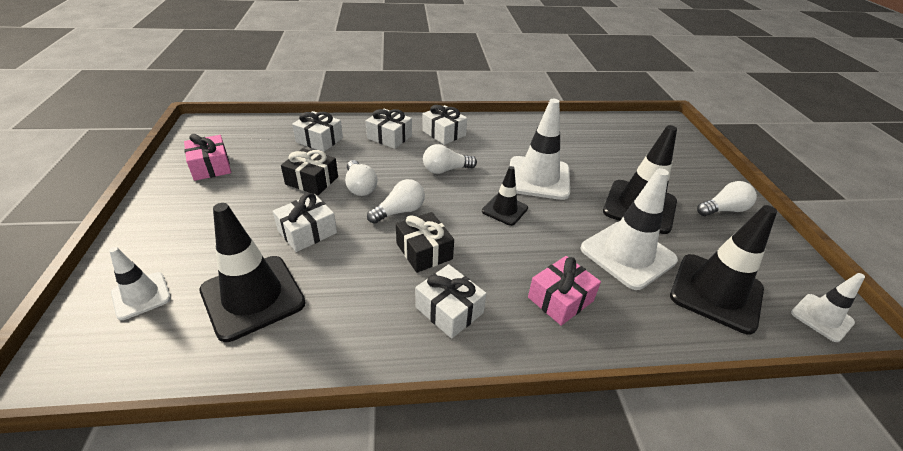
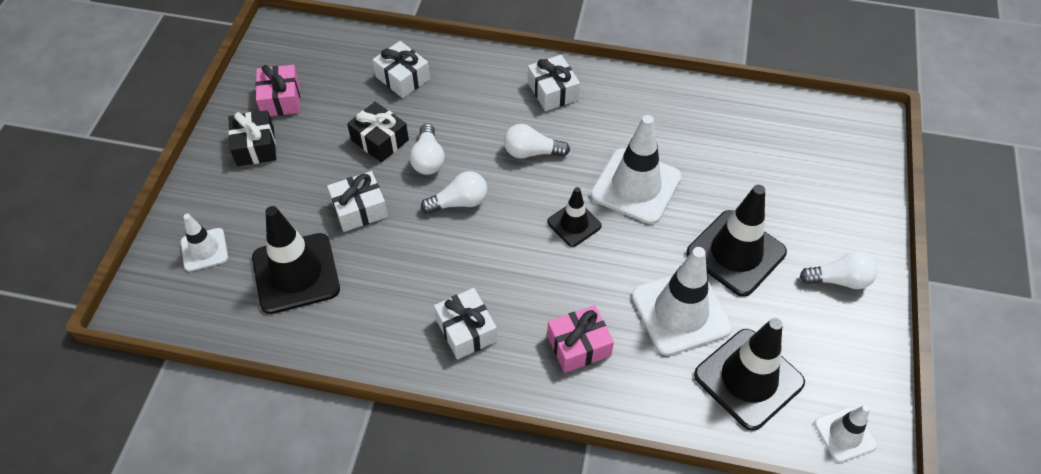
camera: 20 degrees right, 15 degrees up
(389, 137) = (484, 87): white gift -> none
(424, 251) = (467, 259): black gift -> black gift (255, 146)

